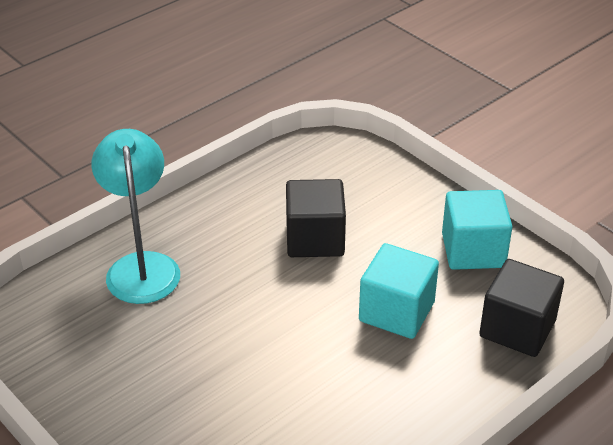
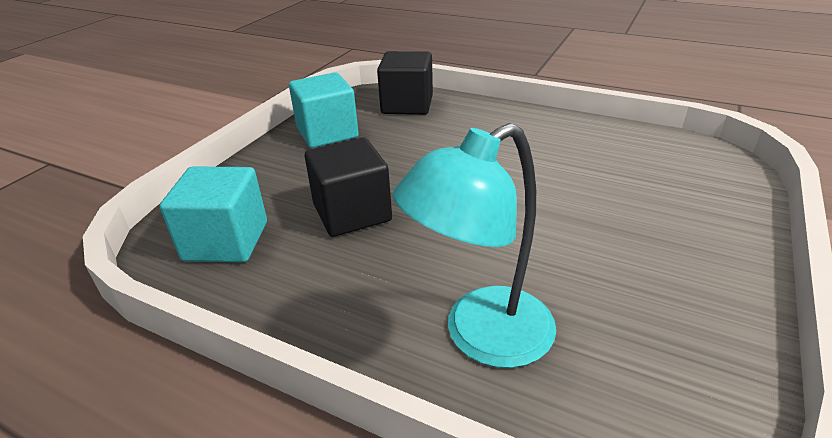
camera: 110 degrees left, 5 degrees down
(396, 312) = (425, 150): turquoise cube -> turquoise cube (226, 241)

